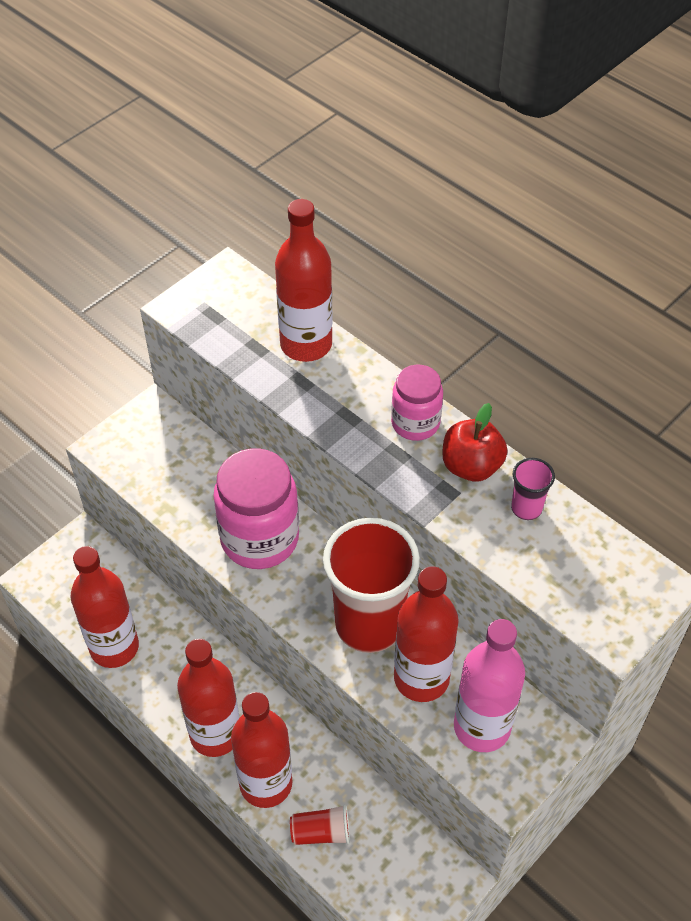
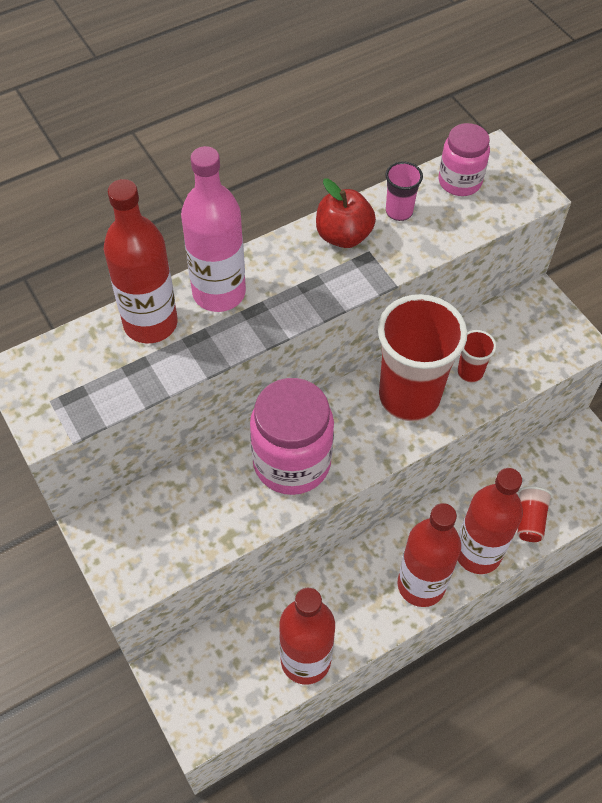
camera: 75 degrees left, 5 degrees up
(415, 423) = (281, 262): pink jar -> pink jar (459, 181)
(421, 678) = (470, 372): red bottle -> red cup
(482, 727) = (523, 343): pink bottle -> pink bottle (219, 293)

